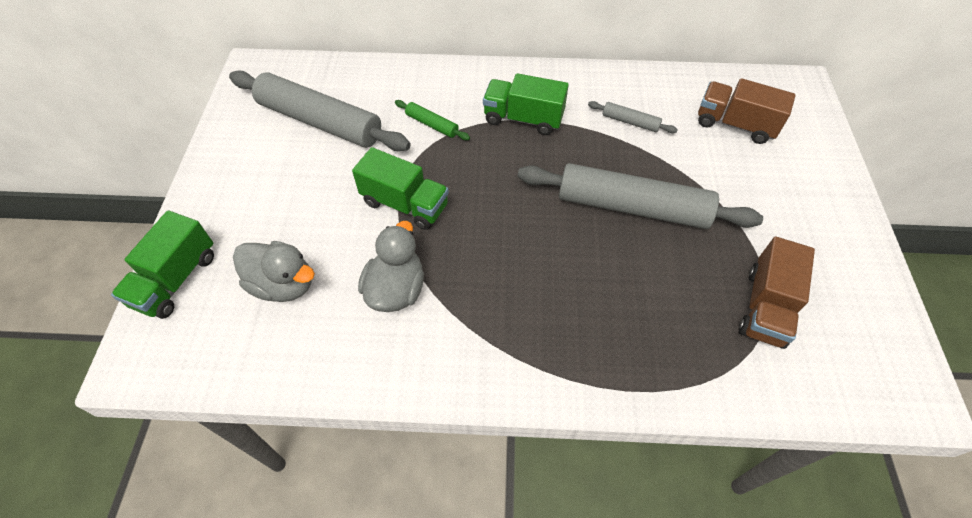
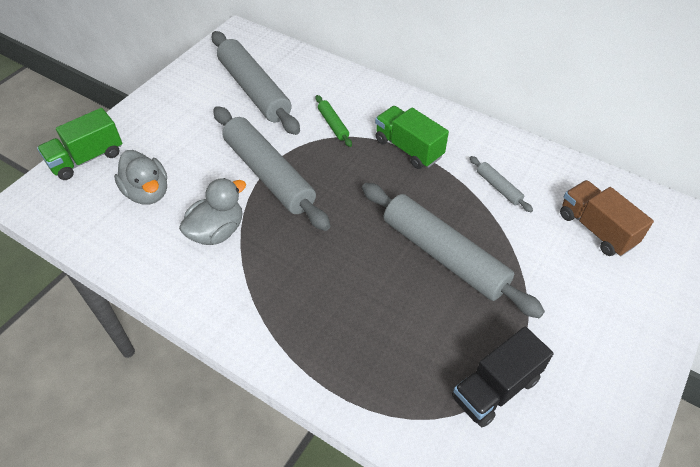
camera: 30 degrees right, 5 degrees down
(405, 204) = (269, 174): green truck -> grey rolling pin
(765, 307) = (495, 388): brown truck -> black truck

